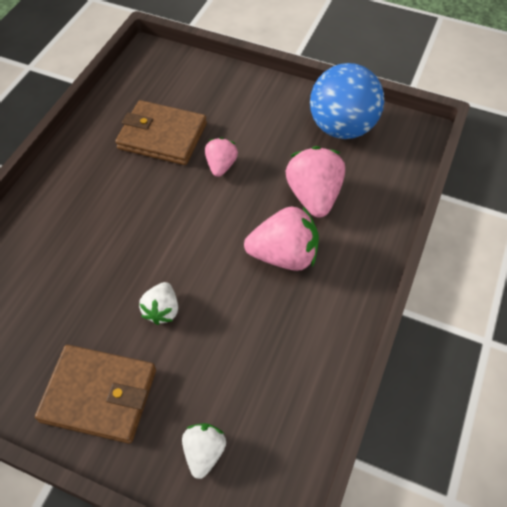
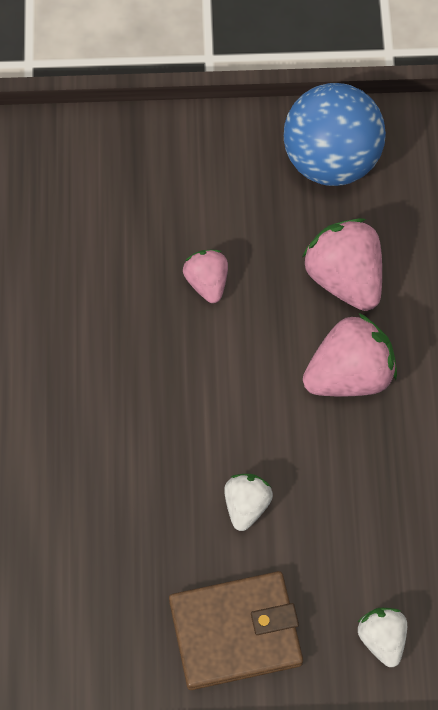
camera: 25 degrees left, 10 degrees up
(162, 136) = (105, 270): brown wallet -> none
(162, 310) = (246, 505): white strawberry -> white strawberry turned 150 degrees counterclockwise

